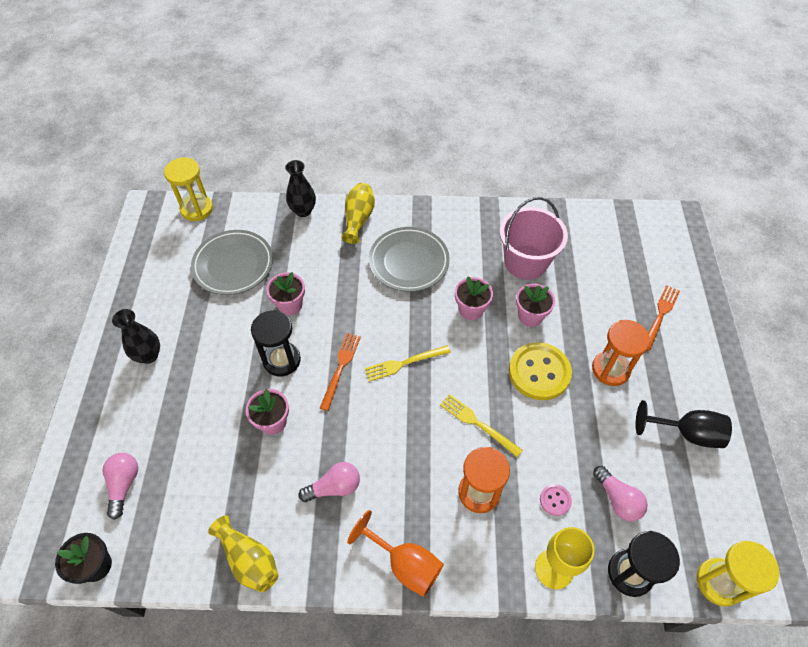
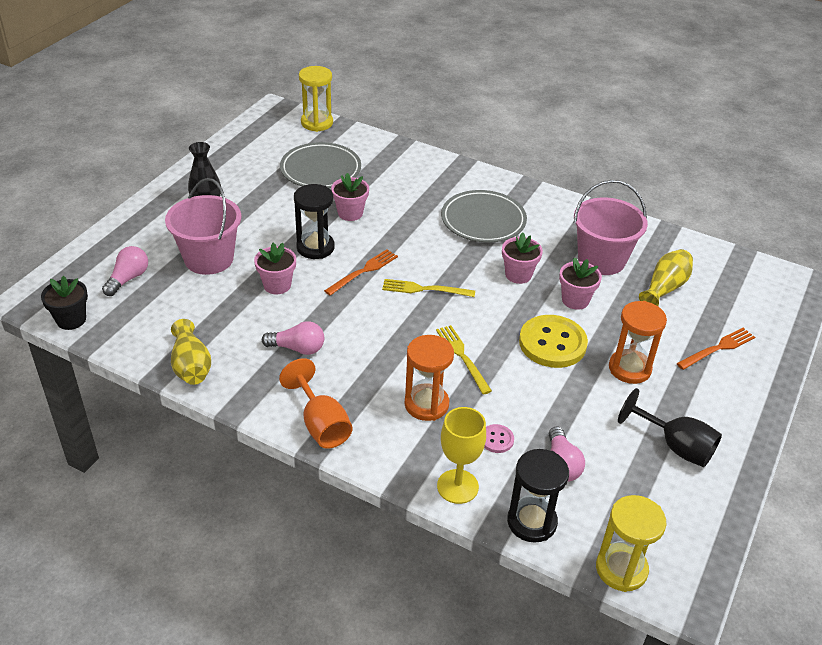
camera: 25 degrees right, 15 degrees down
(190, 421) = (209, 259): none -> pink bucket
(303, 211) = (410, 153): black vase -> none
(358, 219) = (458, 175): yellow vase -> yellow vase (665, 288)

